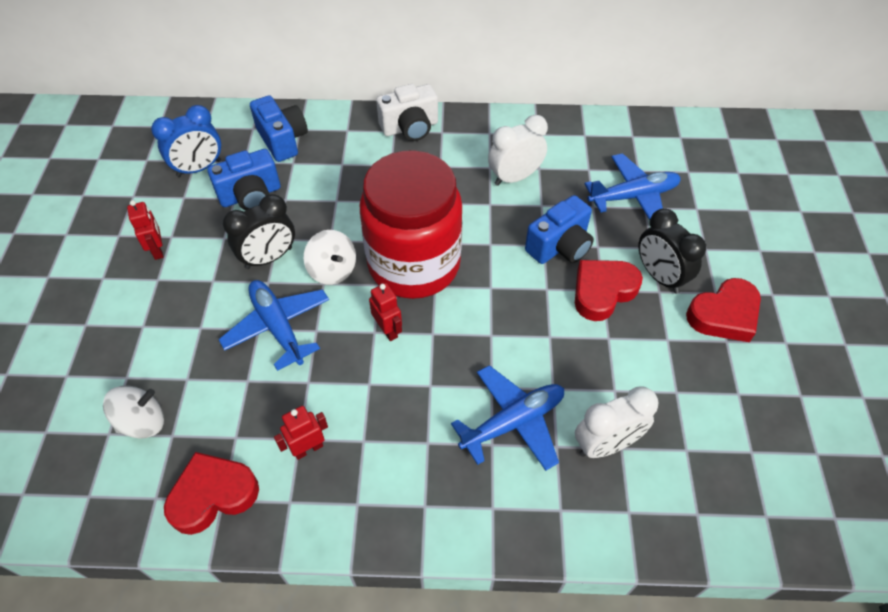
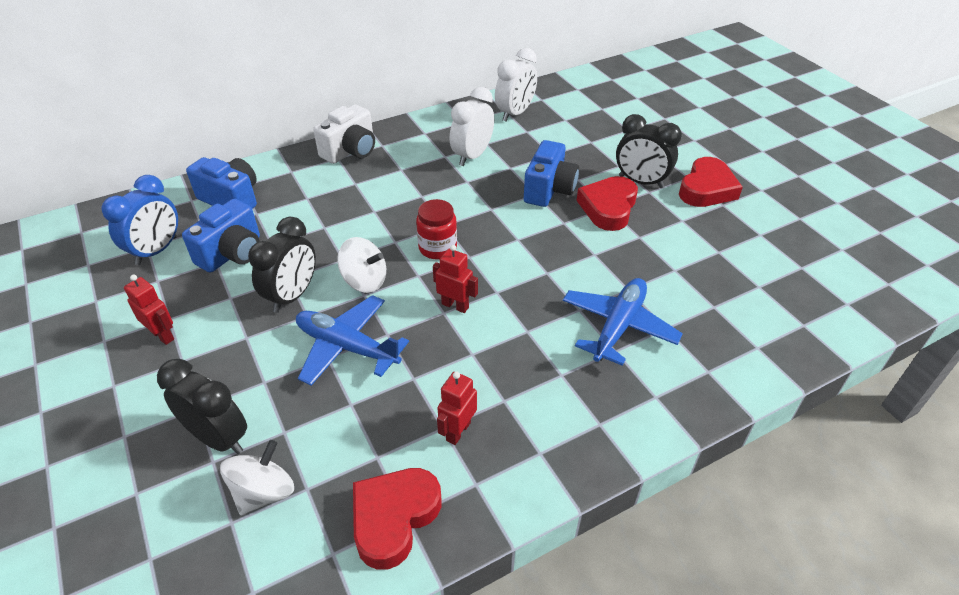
camera: 30 degrees left, 10 degrees down
(141, 360) = (218, 438): none -> black clock
(414, 264) = (437, 248): red jar -> red jar, size x0.41
(605, 444) = (700, 309): white clock -> white clock (515, 113)
(633, 196) = (576, 137): blue plane -> none

